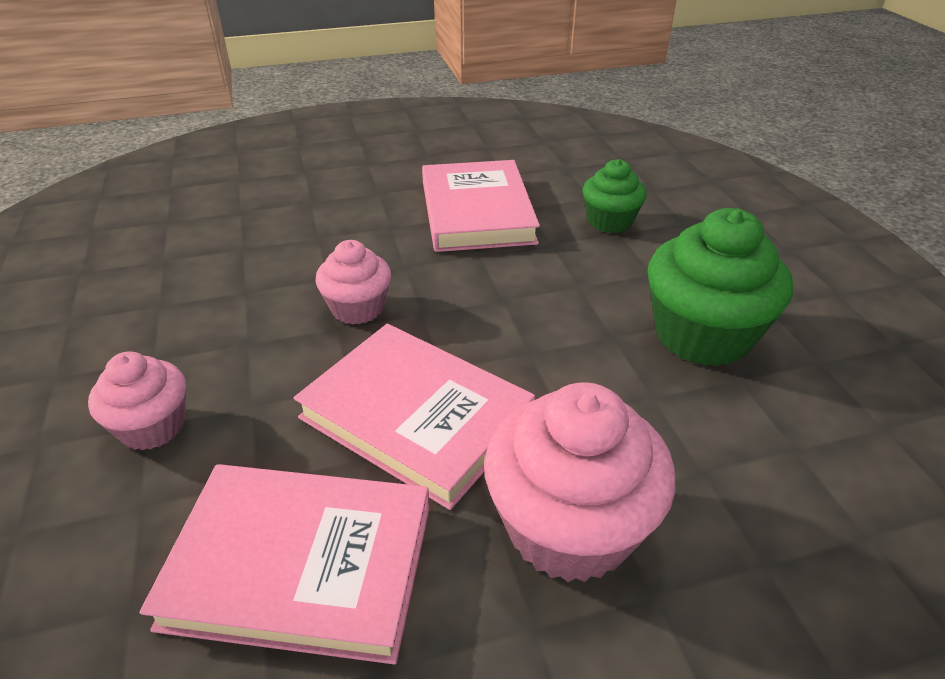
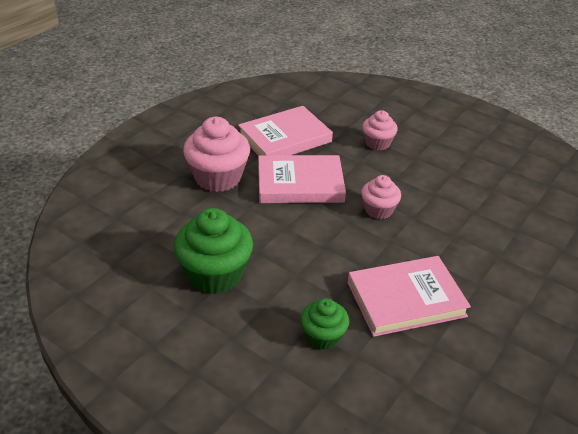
camera: 140 degrees right, 0 degrees up
(476, 212) = (406, 299): pink book -> pink book turned 60 degrees counterclockwise

